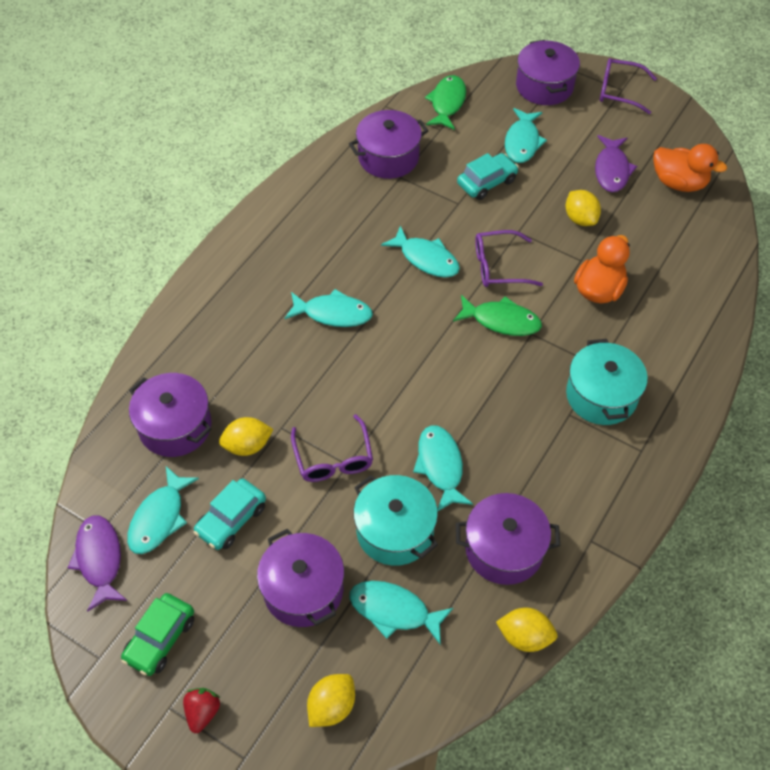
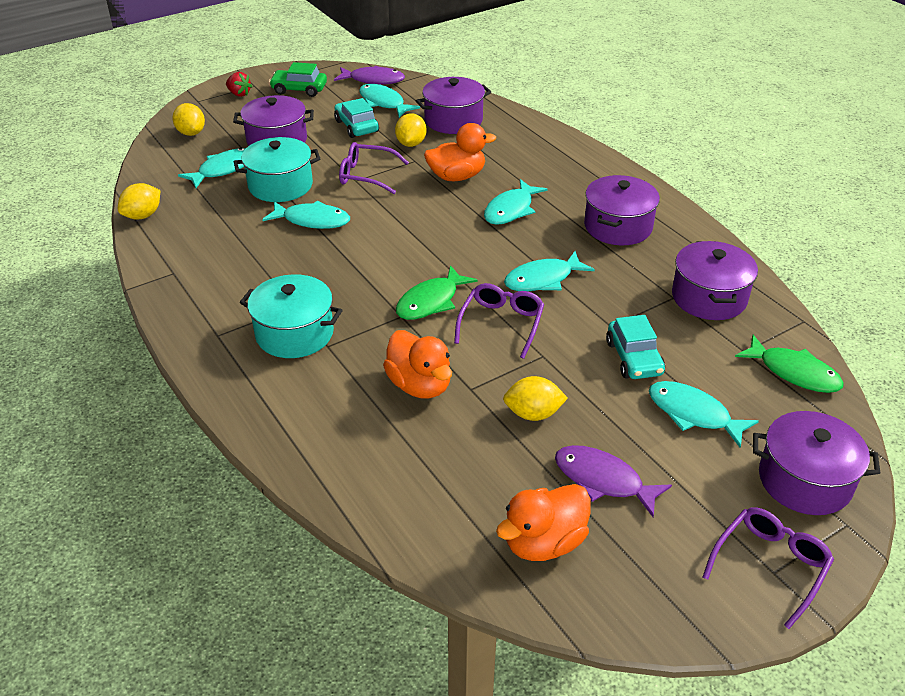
camera: 115 degrees right, 15 degrees down
(160, 639) = (299, 89): green car -> green car turned 45 degrees counterclockwise
(295, 377) = (457, 176): none -> orange duck
(504, 549) = (214, 228): purple pot -> purple pot (618, 226)

